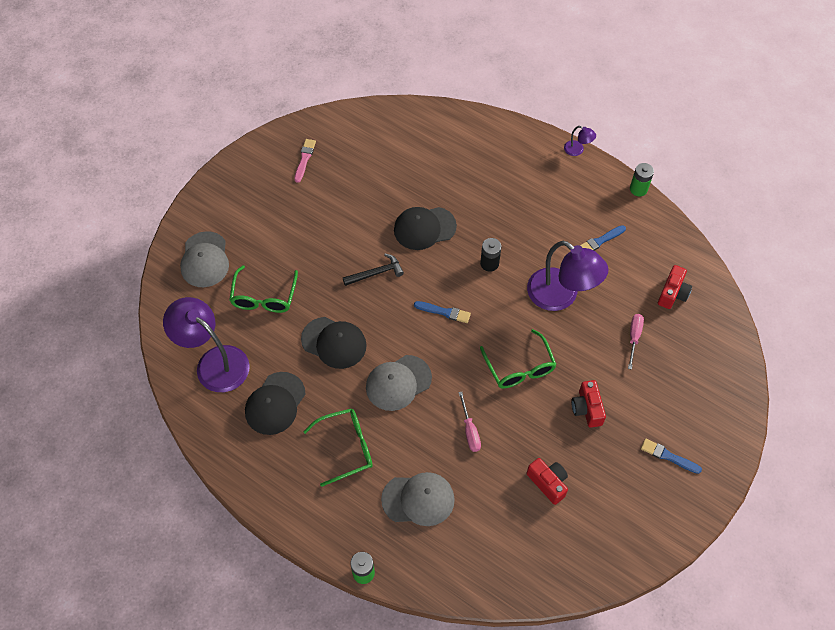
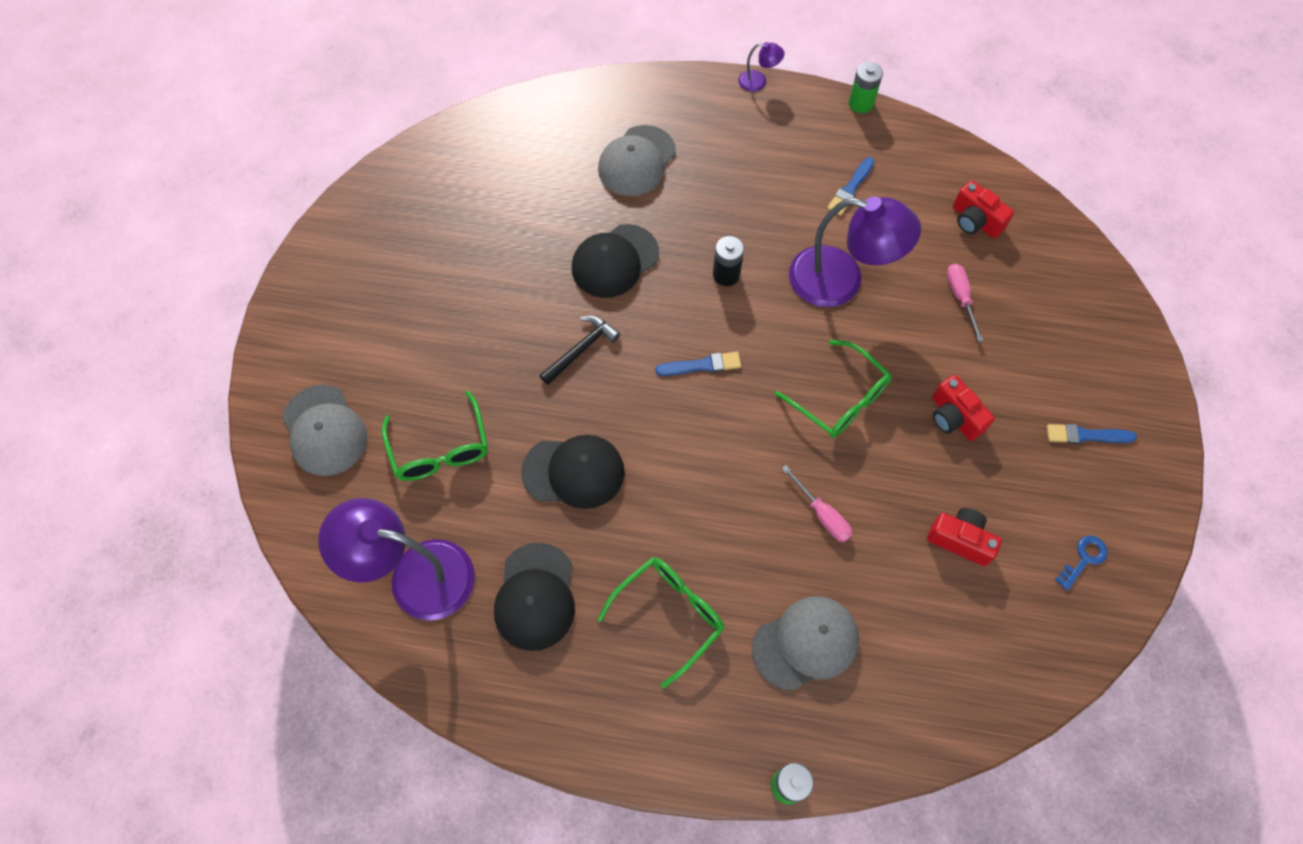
camera: 25 degrees left, 5 degrees up
(304, 159) = (398, 230): pink brush -> none
(398, 383) = (692, 490): grey cap -> grey cap (637, 161)
(621, 529) = (1083, 559): none -> blue key
(672, 293) = (975, 221): red camera -> red camera turned 135 degrees clockwise

